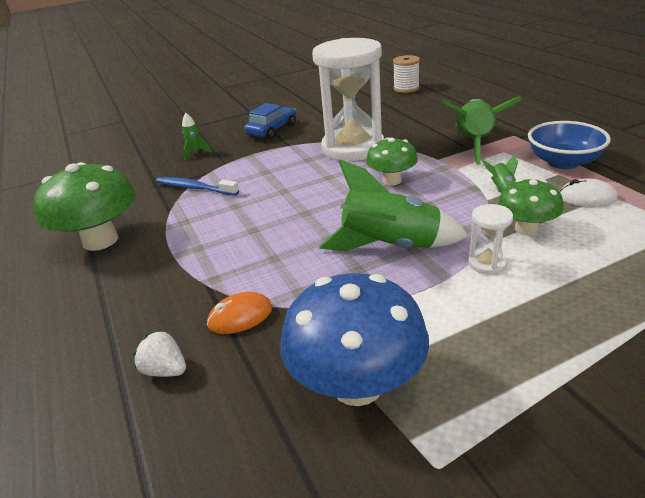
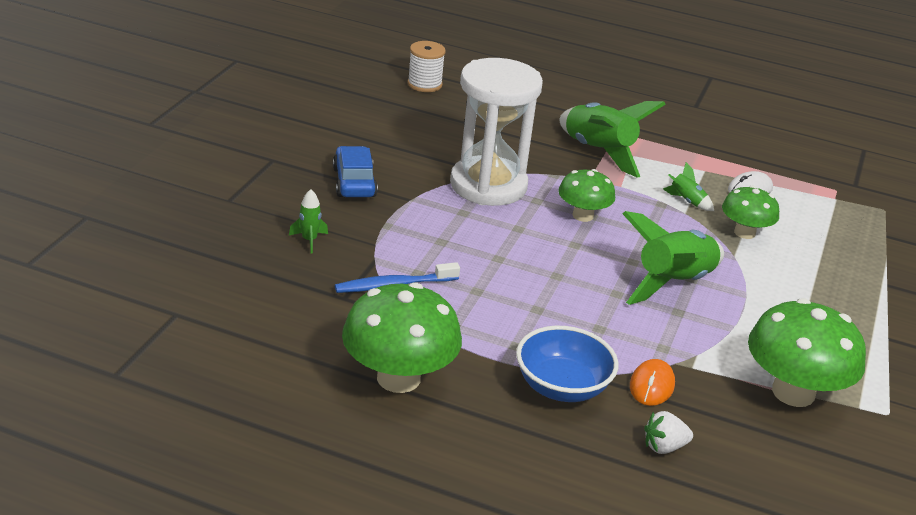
camera: 50 degrees left, 0 degrees up
(357, 385) = (793, 392): blue mushroom -> green mushroom
(487, 263) = (755, 272): white hourglass -> none
(563, 162) = (694, 156): blue bowl -> blue bowl (562, 387)

